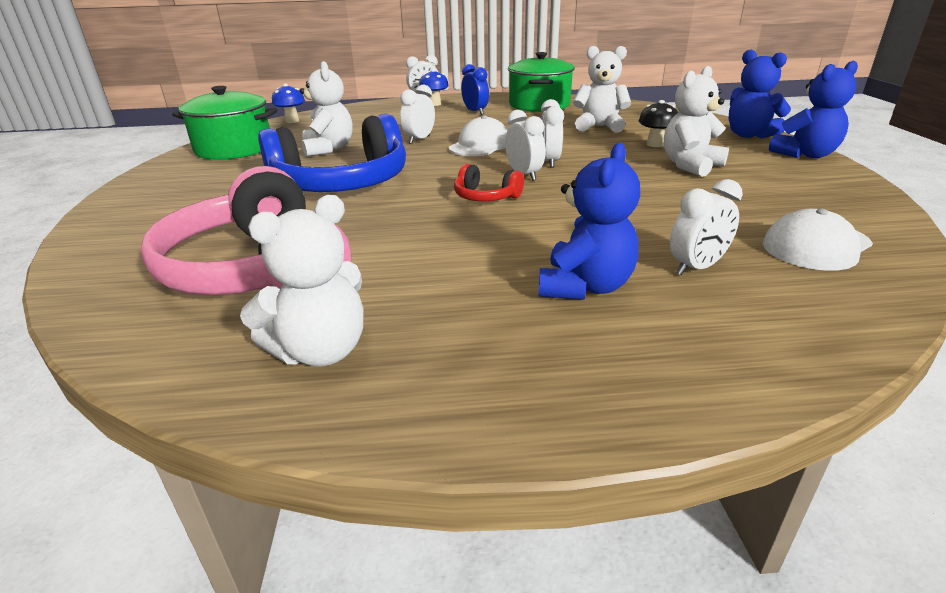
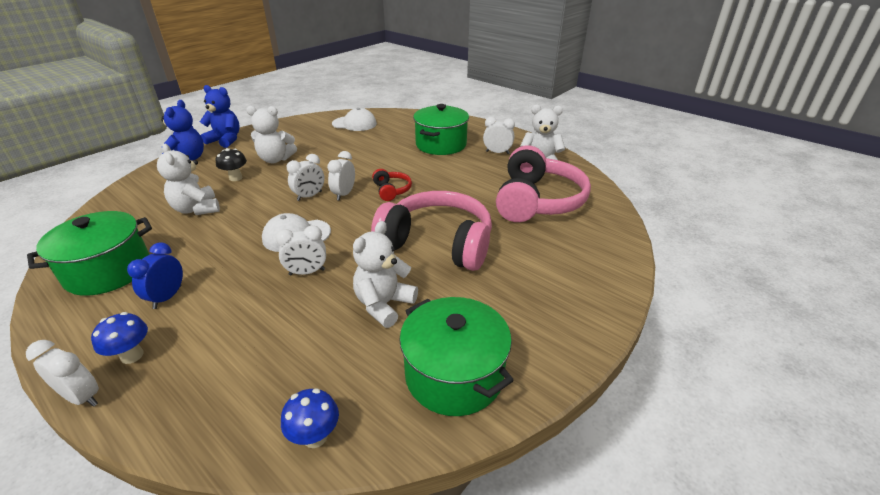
camera: 135 degrees left, 5 degrees up
(342, 184) = (438, 243): blue headphones -> pink headphones
(585, 287) = (441, 144): blue teddy bear -> green pot
(696, 267) = (400, 134): white clock -> white clock (497, 152)

